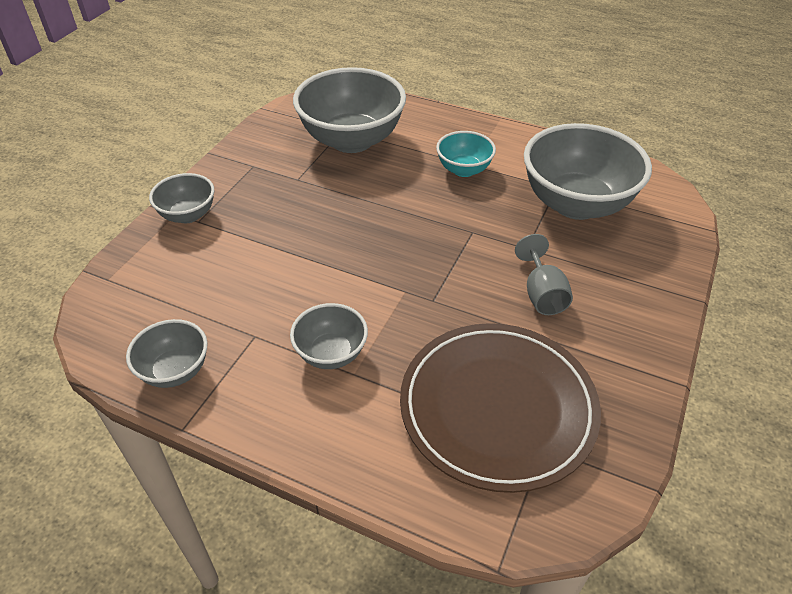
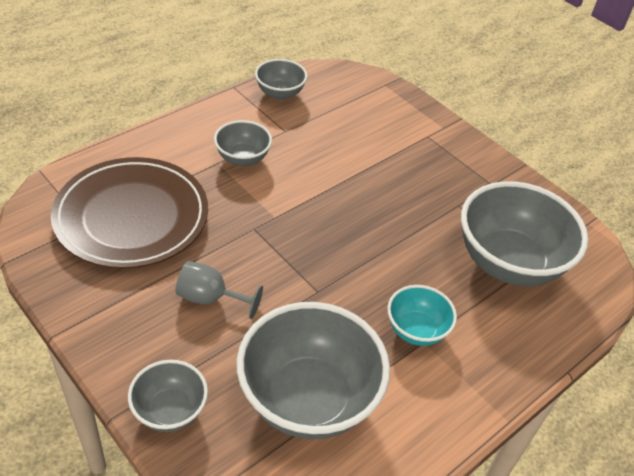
camera: 110 degrees right, 0 degrees up
(188, 215) = (438, 132): grey bowl -> grey bowl (170, 411)

